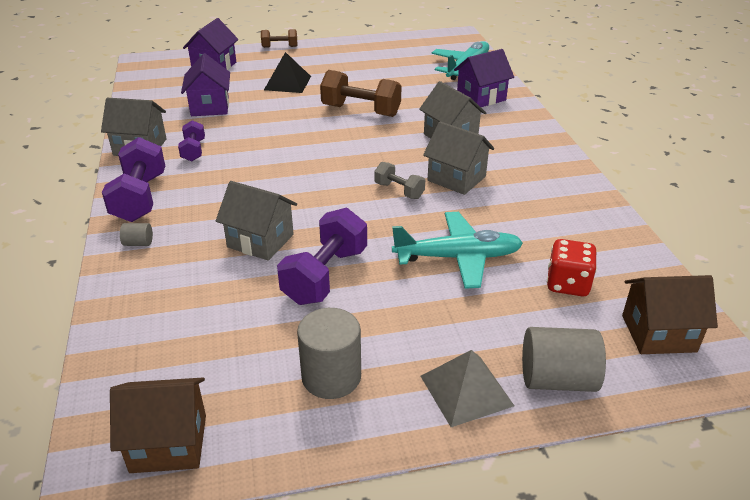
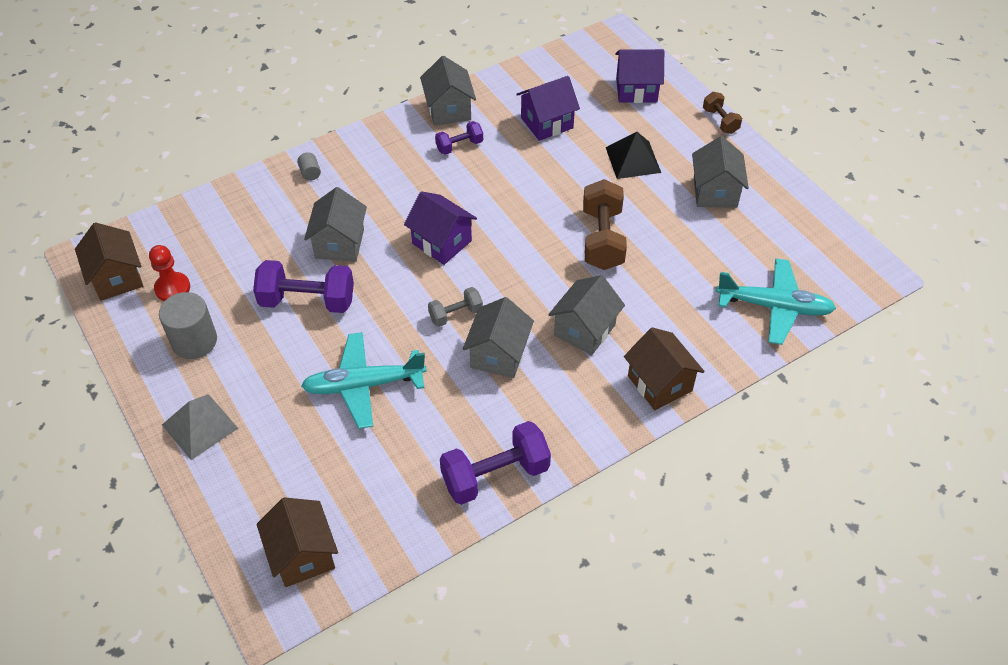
camera: 70 degrees right, 15 degrees up
(140, 198) = (370, 146): purple dumbbell -> purple dumbbell (495, 475)
(229, 385) = (172, 288): none -> red pawn
(348, 63) = (715, 192): none -> grey house
(399, 191) = (455, 314): grey dumbbell -> grey dumbbell turned 45 degrees clockwise
(458, 257) = (363, 385): turquoise plane -> turquoise plane turned 105 degrees clockwise
(481, 97) = (697, 337): purple house -> purple house (442, 242)
(517, 119) = (659, 383): none -> brown house
(557, 379) = (226, 484): grey cylinder -> none
(567, 284) = (352, 476): red dice -> none

